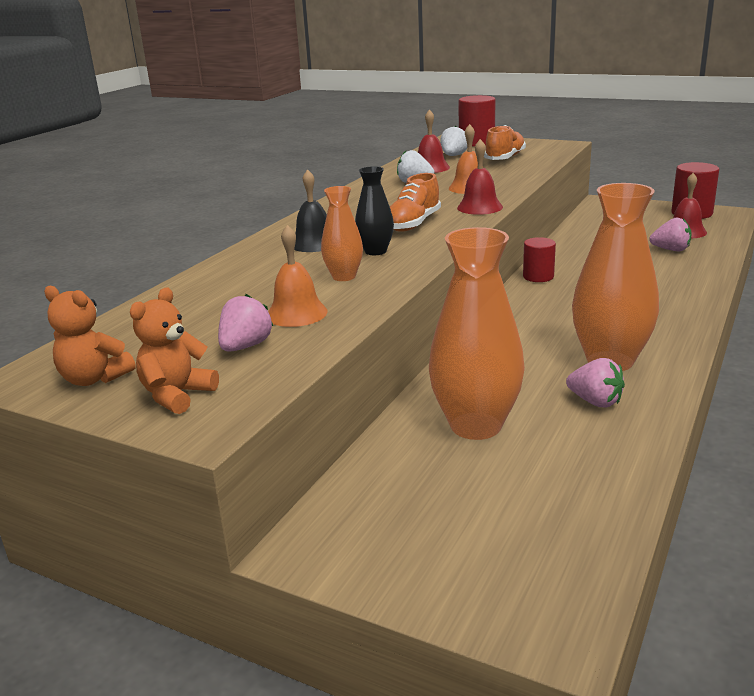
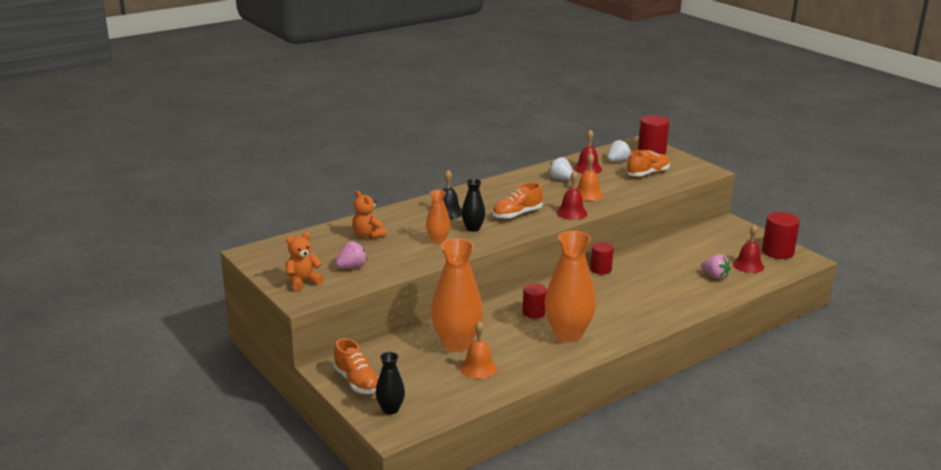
camera: 25 degrees right, 0 degrees up
(94, 379) = (277, 263): orange teddy bear -> orange teddy bear (368, 235)
(296, 313) = (392, 256): orange bell -> orange bell (478, 368)
(383, 554) = (357, 381): none -> orange shoe
(503, 585) = (390, 409): none -> black vase
(527, 348) = (534, 312): none -> red cylinder
(595, 401) = (529, 352): pink strawberry -> none

